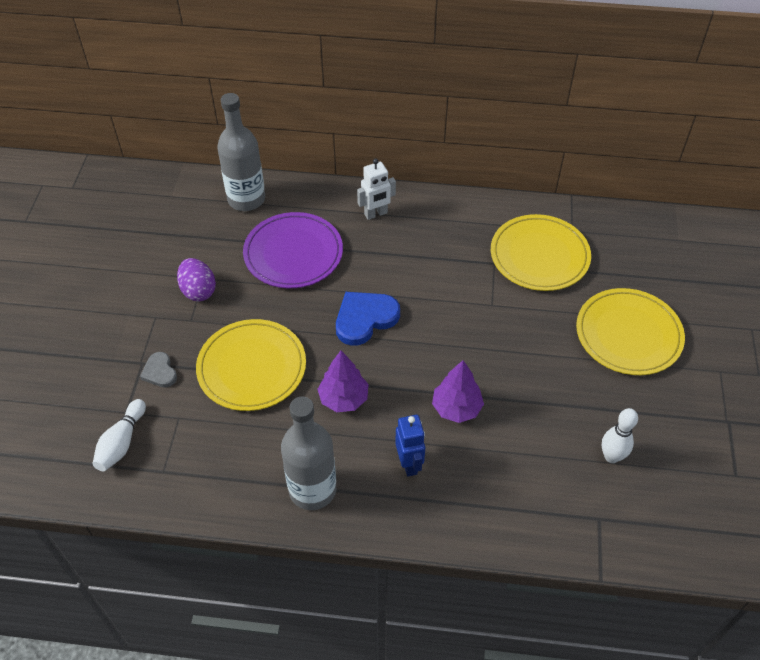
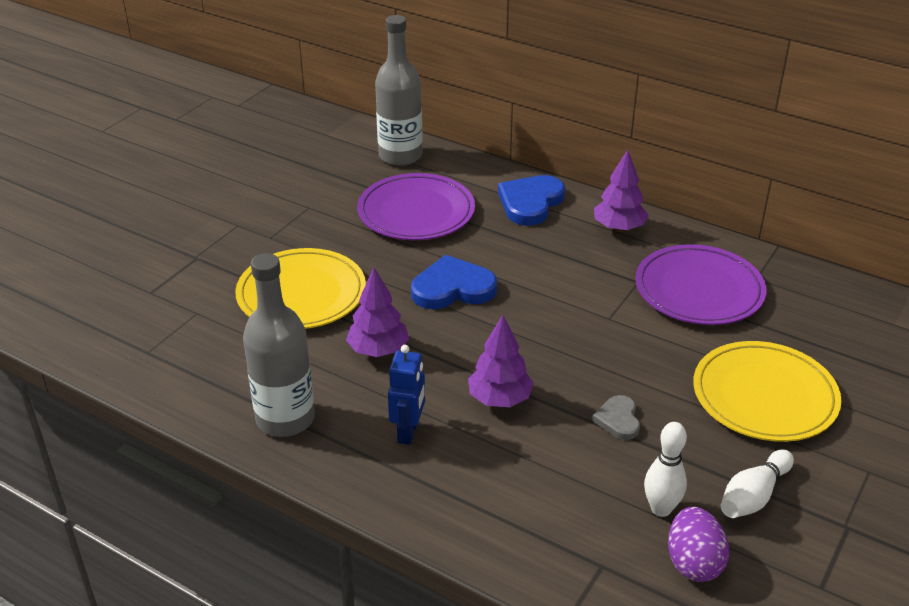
camera: 25 degrees right, 15 degrees down
(122, 442) = (127, 315): white bowling pin -> white bowling pin (753, 496)
(160, 372) = (208, 270): grey heart -> grey heart (618, 420)
(198, 291) = (296, 216): purple egg -> purple egg (693, 563)
(376, 214) = (530, 203): white robot -> blue heart
(454, 216) = (619, 228): none -> purple tree
(539, 256) = (699, 290): yellow plate -> purple plate

